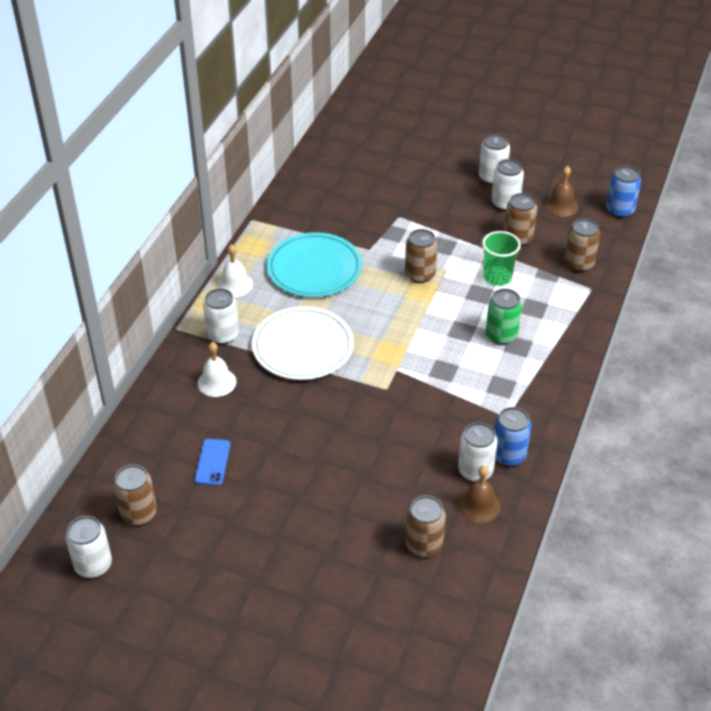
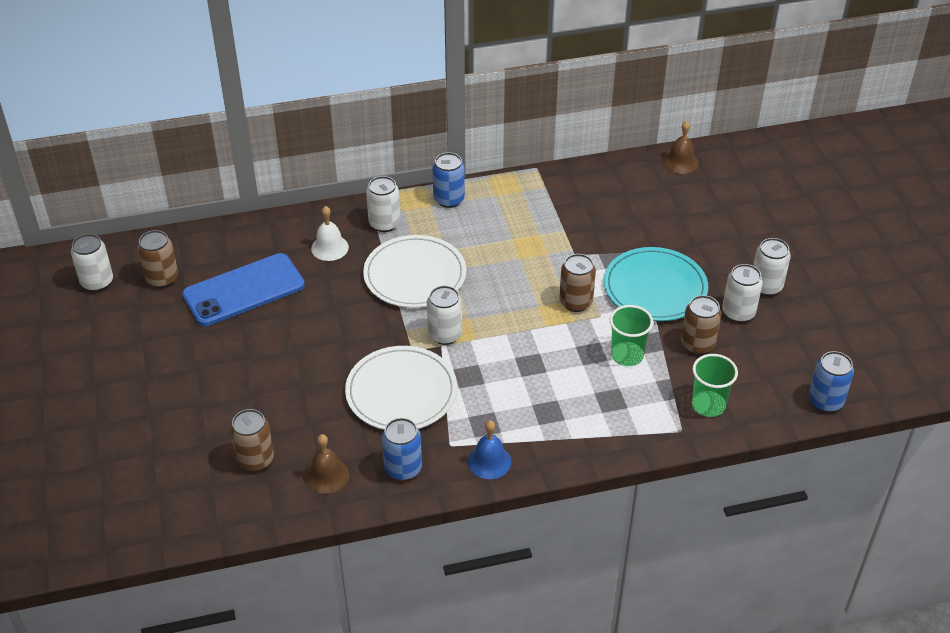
camera: 55 degrees right, 0 degrees up
(212, 462) = (244, 290): blue phone -> blue phone, size x2.14
(235, 284) = (449, 199): white bell -> blue can
(314, 268) = (515, 234): turquoise plate -> turquoise plate (655, 288)
(426, 417) = (401, 392): none -> white plate
(475, 471) = (365, 454): white can -> white can (445, 334)
(501, 335) = (551, 394): green can -> none
(541, 402) = (489, 461): none -> blue bell
(561, 206) = (781, 354): brown bell -> brown bell (680, 162)
(578, 264) = (708, 405): brown can -> green cup

